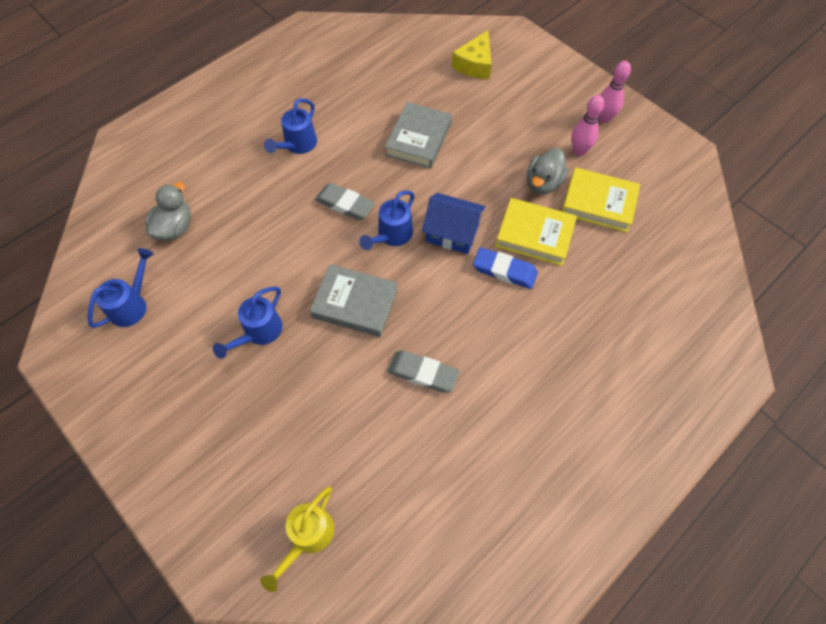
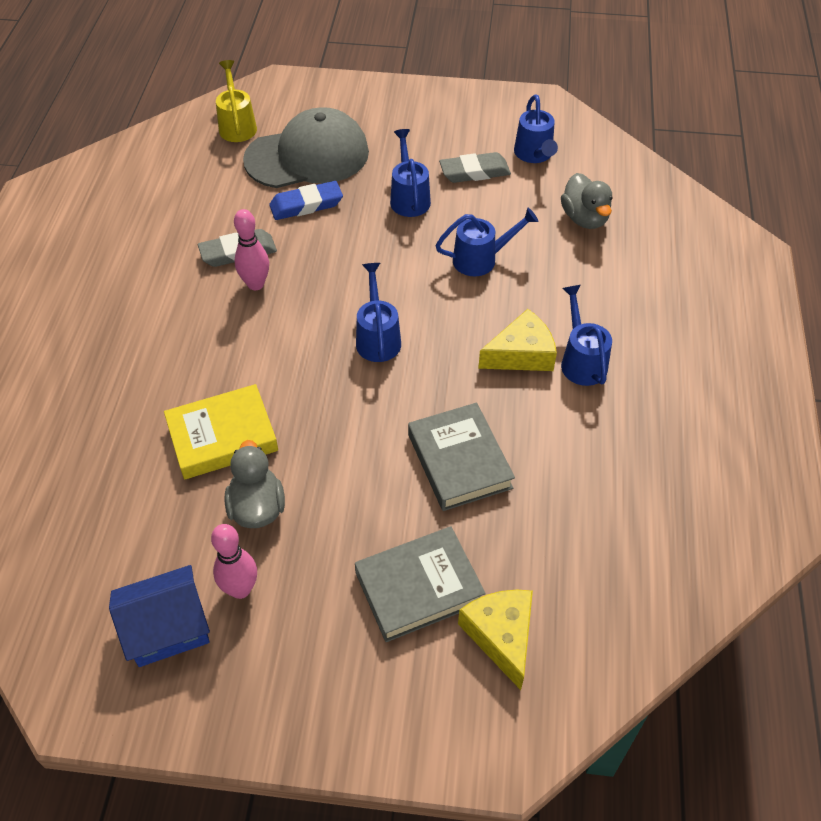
camera: 140 degrees right, 10 degrees down
(272, 245) = (481, 259): none -> blue watering can
(286, 441) = (307, 156): none -> grey cap
(323, 170) = (521, 354): none -> yellow cheese
(345, 204) = (458, 336): grey eraser -> grey eraser (474, 172)
(355, 303) = (351, 263): grey book -> grey book (419, 587)
(452, 233) = (317, 380): blue house -> blue house (167, 628)
(504, 270) = (228, 378): blue eraser -> blue eraser (306, 205)
(598, 203) = (167, 528): yellow book -> none
(604, 118) = (238, 675): pink bowling pin -> pink bowling pin (255, 284)

